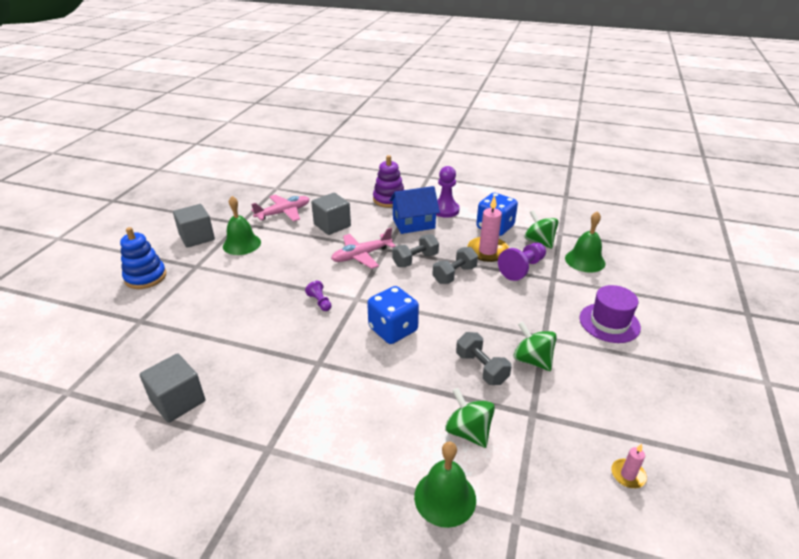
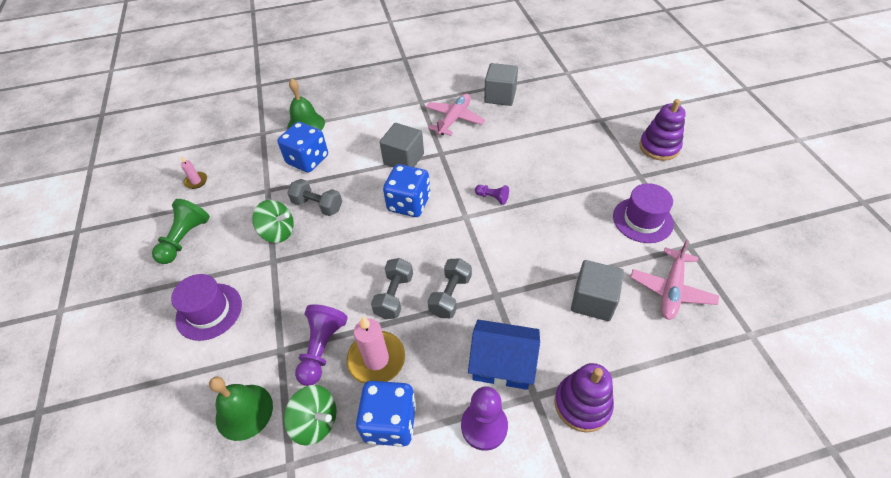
camera: 150 degrees right, 15 degrees up
(145, 277) = (659, 147): blue stacking toy -> purple stacking toy
(197, 237) = (694, 204): grey cube -> grey cube (403, 159)
(242, 244) = (642, 220): green bell -> purple hat
(361, 255) = (511, 270): pink plane -> pink plane (454, 119)
(413, 223) = (502, 364): blue house -> blue house turned 60 degrees clockwise
(468, 432) = (307, 160): green spinning top -> blue dice
(637, 398) = (185, 239): none -> green pawn

